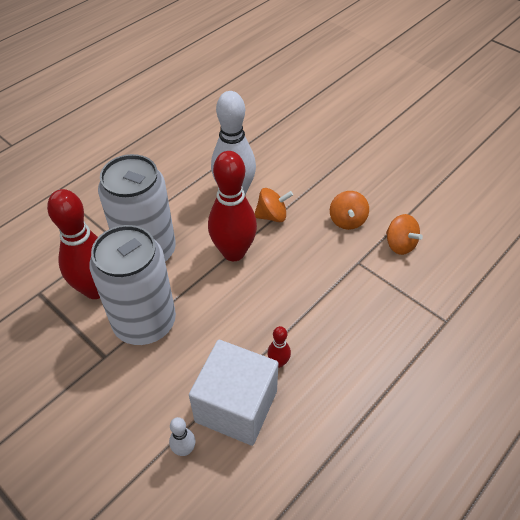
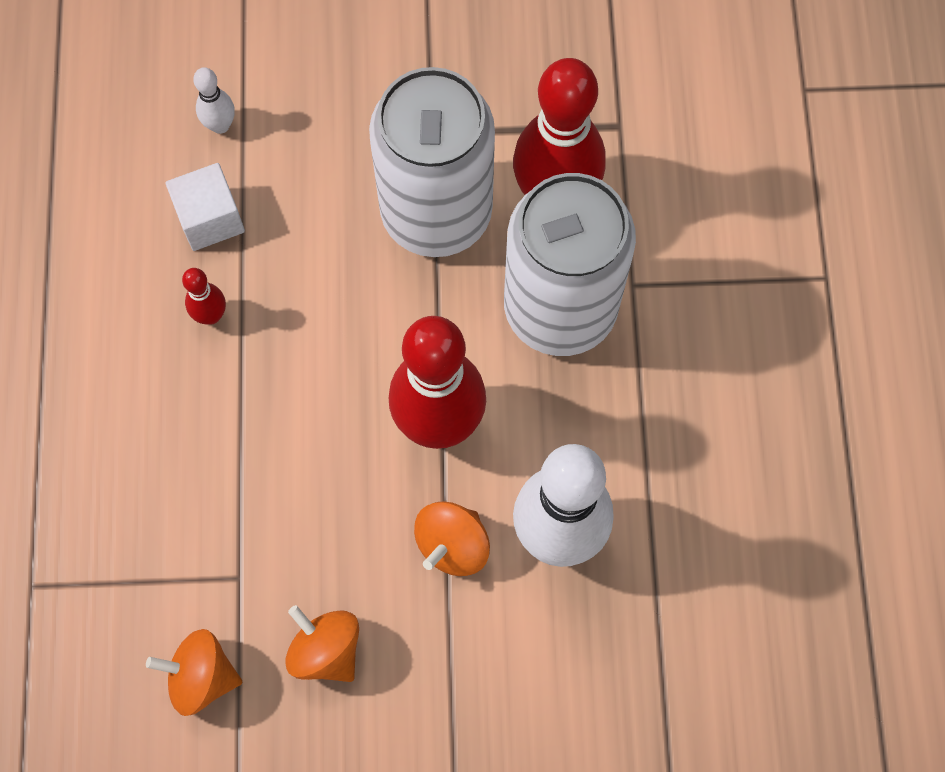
camera: 135 degrees right, 20 degrees up
(236, 406) = (210, 218): white cube -> white cube, size x0.55

